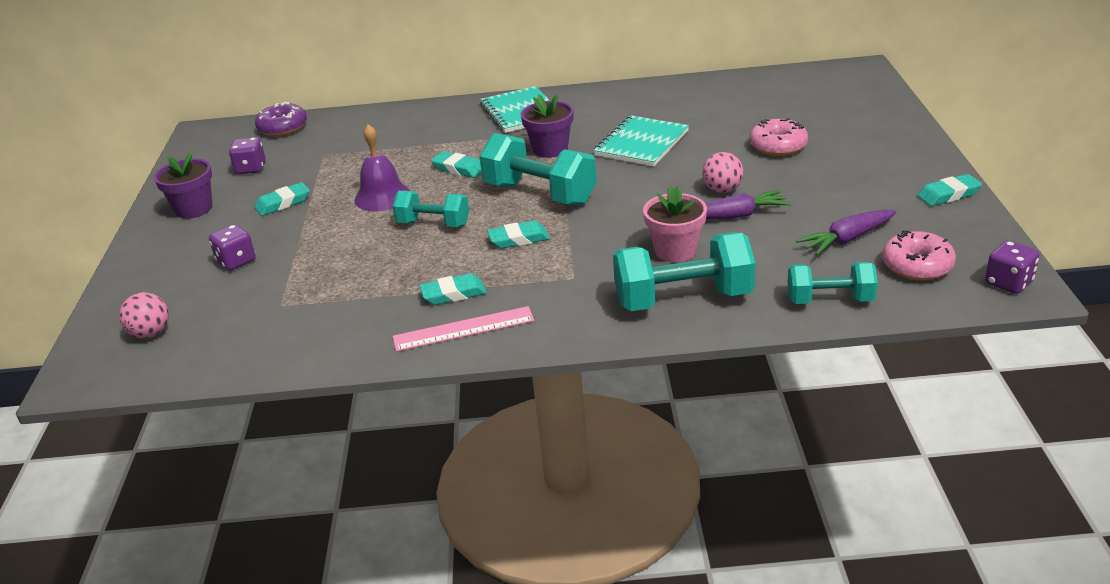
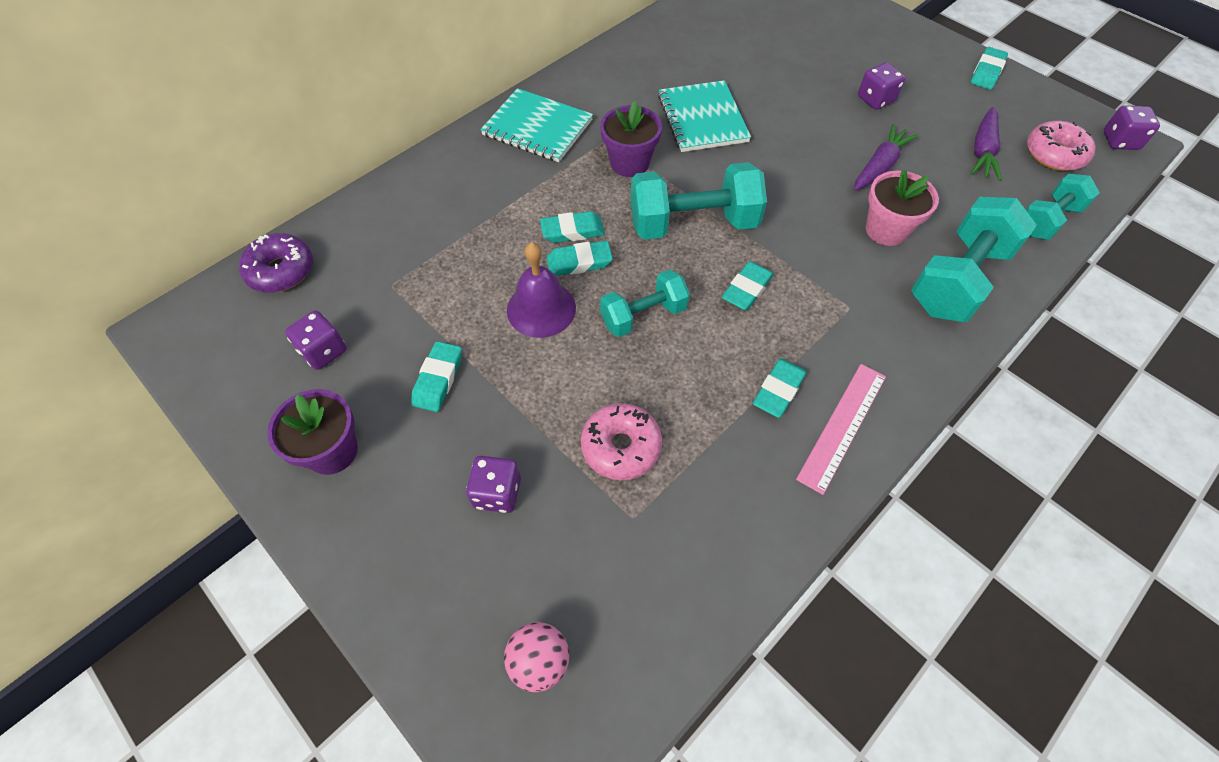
camera: 45 degrees left, 25 degrees up
(438, 184) = (579, 262): none -> turquoise eraser
(722, 190) = (834, 142): pink ball -> none
(778, 146) = (814, 73): pink donut -> pink donut (621, 447)
(805, 177) = (875, 99): none -> purple dice

